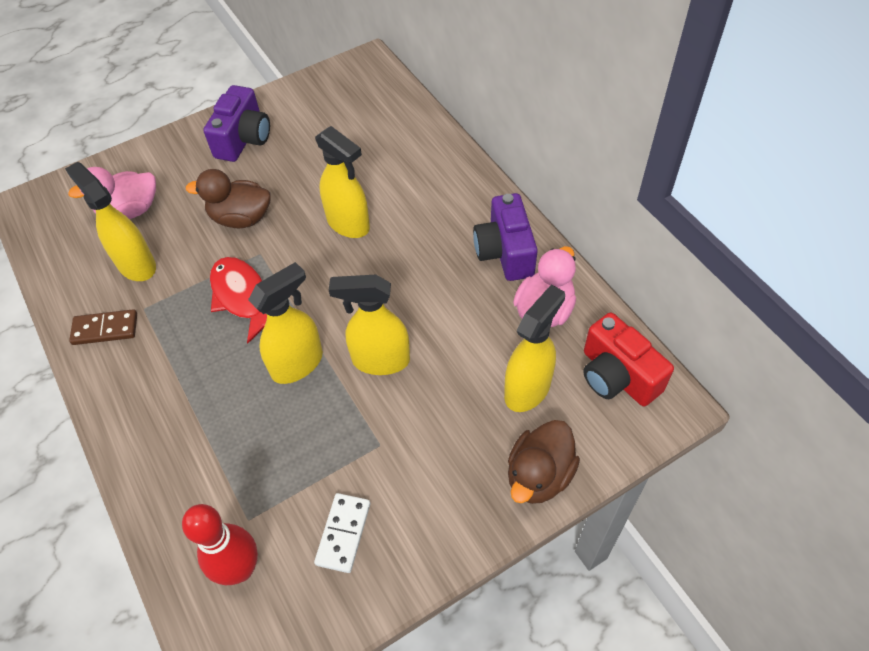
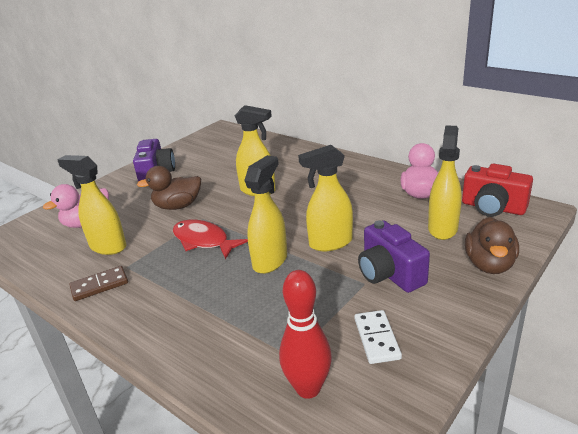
camera: 20 degrees left, 25 degrees down
(505, 252) = (372, 177): purple camera -> purple camera (389, 274)

